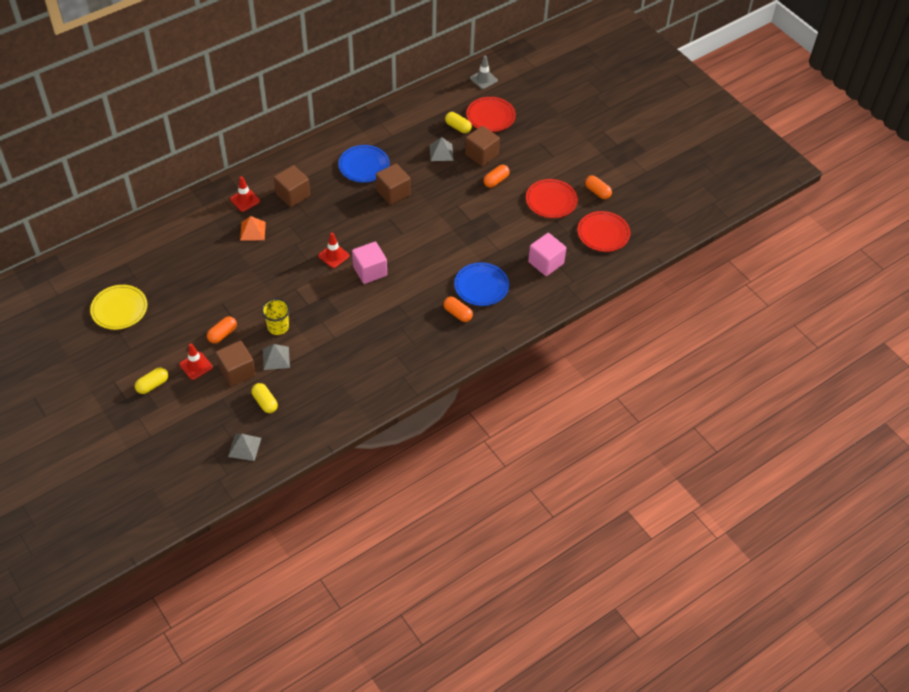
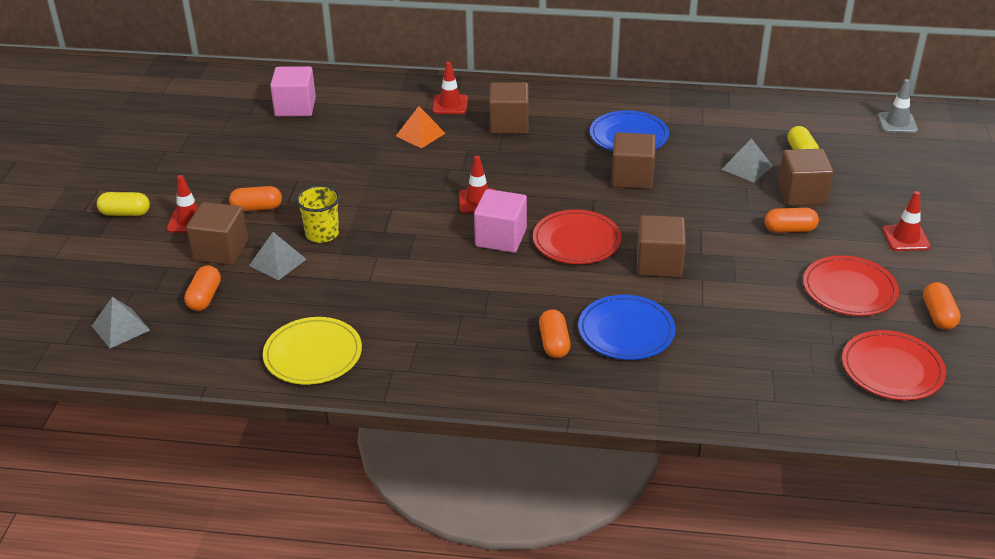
camera: 45 degrees right, 15 degrees down
(119, 309) = (195, 132): yellow plate -> yellow plate (313, 354)
(265, 402) = (204, 297): yellow capsule -> orange capsule
(458, 238) = (659, 263): none -> brown cube
(490, 116) = (863, 162): red plate -> red plate (576, 241)
(546, 263) = (755, 356): pink cube -> pink cube (295, 107)
(548, 154) = (905, 238): none -> red traffic cone

